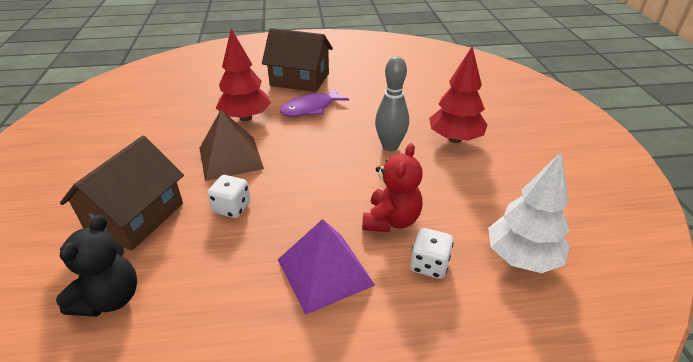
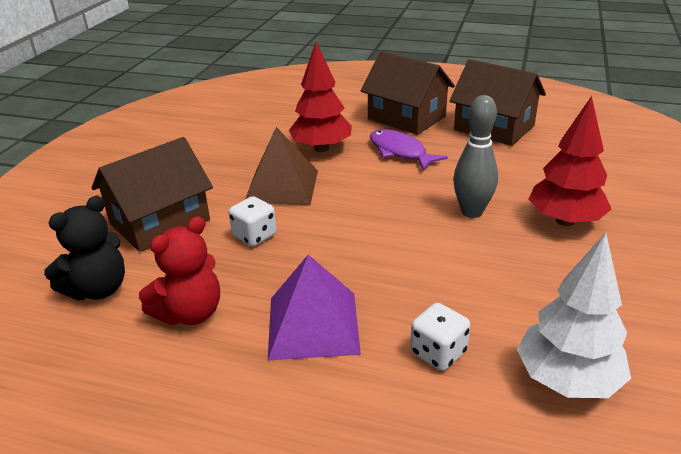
camera: 25 degrees right, 5 degrees down
(310, 108) = (400, 152): purple fish -> purple fish turned 60 degrees clockwise
(368, 76) = (494, 128): none -> brown house
(391, 220) = (422, 292): red teddy bear -> red teddy bear (190, 313)

